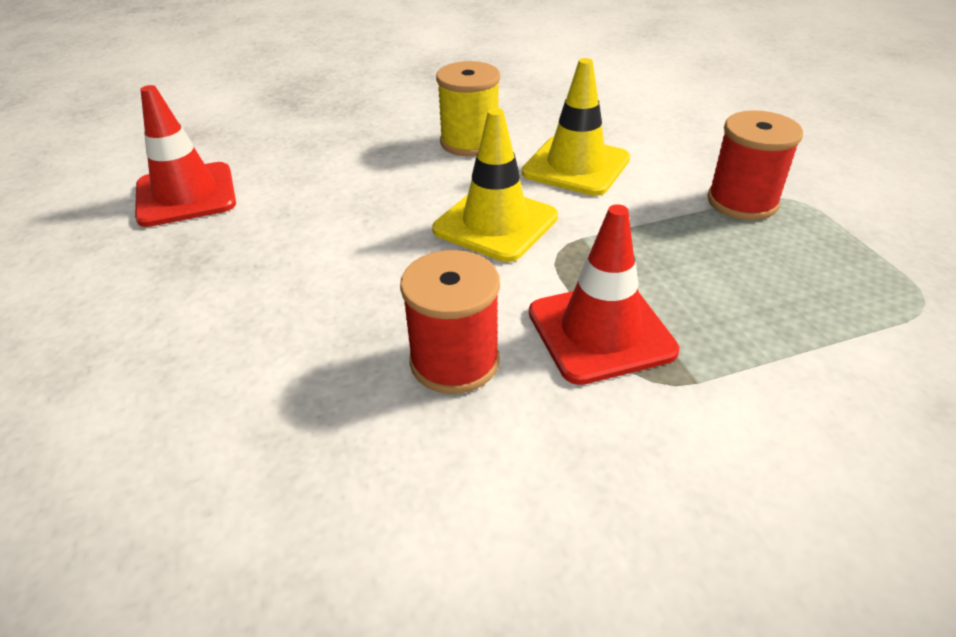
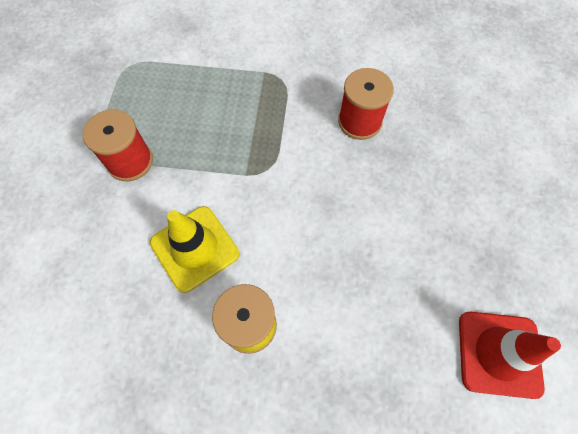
camera: 155 degrees left, 25 degrees up
(495, 223) = (288, 210): yellow traffic cone -> none
(600, 332) = (284, 109): red traffic cone -> none

